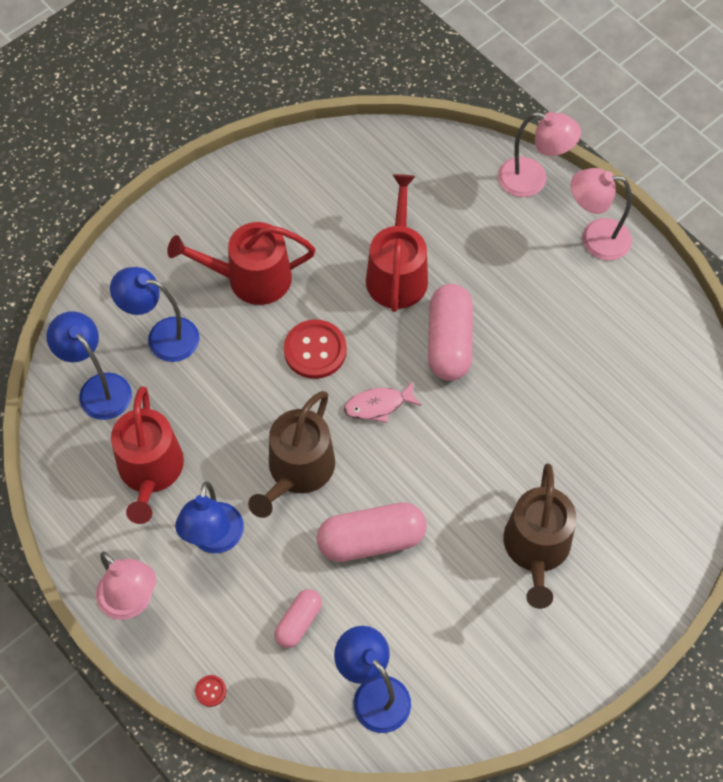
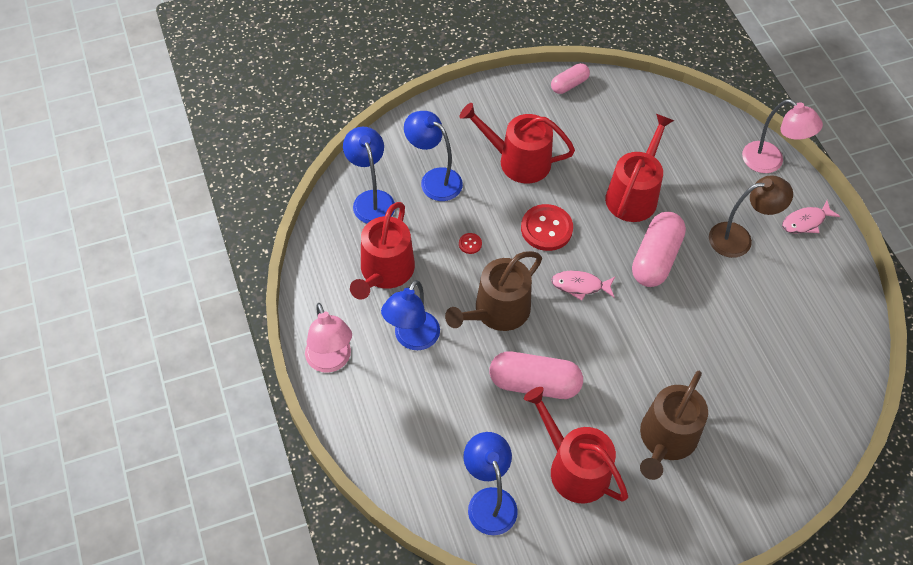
camera: 20 degrees right, 5 degrees down
(210, 691) = (363, 449): red button -> red button (470, 244)
(298, 622) = (452, 424): pink capsule -> pink capsule (569, 84)
(450, 619) = (574, 467): none -> red watering can
(531, 284) = (739, 238): none -> brown lamp
(595, 238) = (805, 222): pink lamp -> pink fish

